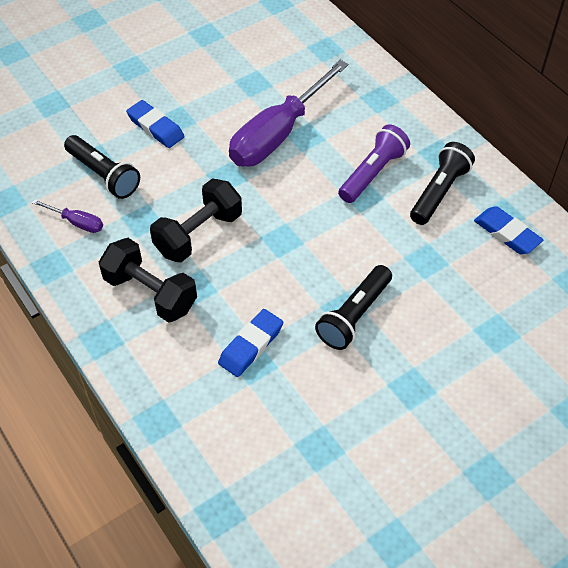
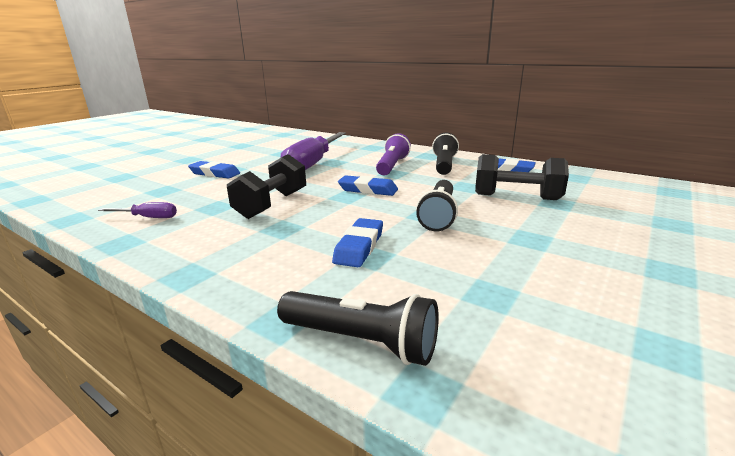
camera: 20 degrees left, 30 degrees down
(104, 175) = (173, 195): black flashlight -> black flashlight (361, 341)
(150, 293) = (237, 238): black dumbbell -> black dumbbell (516, 197)
(311, 232) = (368, 190): none -> blue eraser

